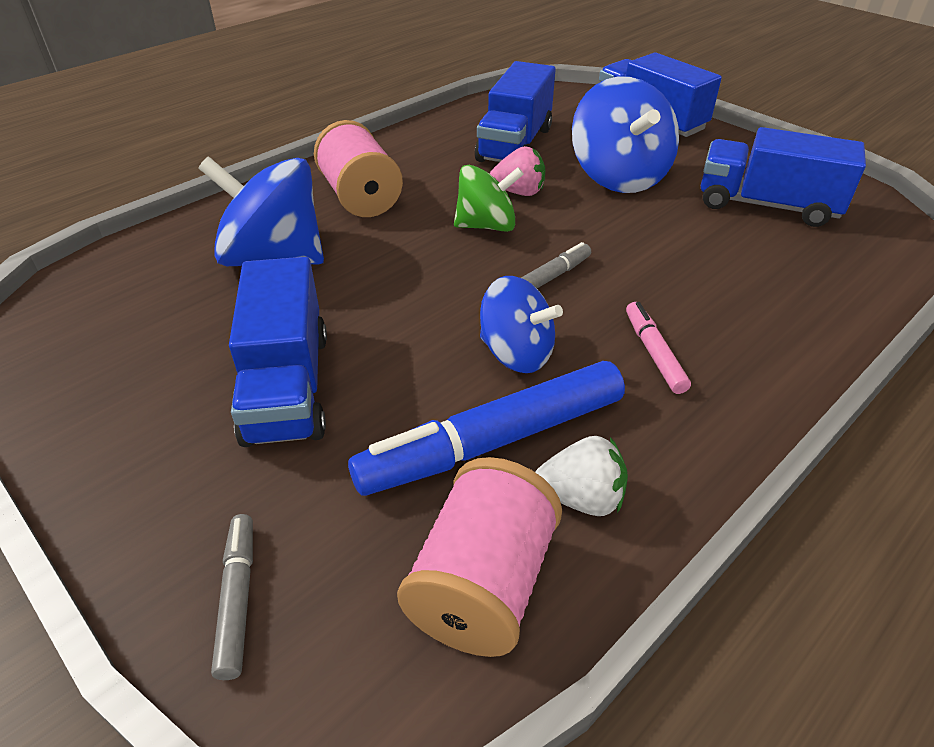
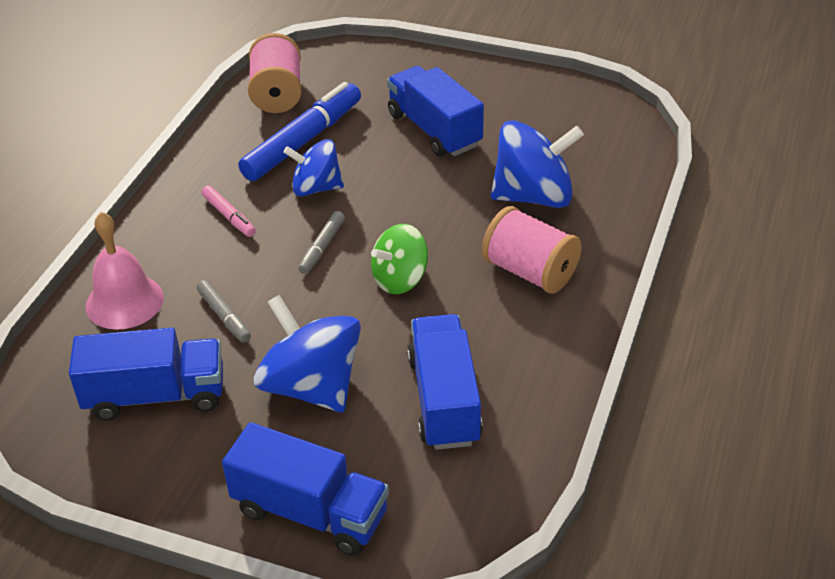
camera: 155 degrees right, 0 degrees up
(238, 598) = (373, 62): grey marker -> grey marker (224, 316)
(519, 192) = (396, 328): pink strawberry -> none
(581, 498) = (246, 133): white strawberry -> none
(805, 291) = (124, 301): none -> pink bell

